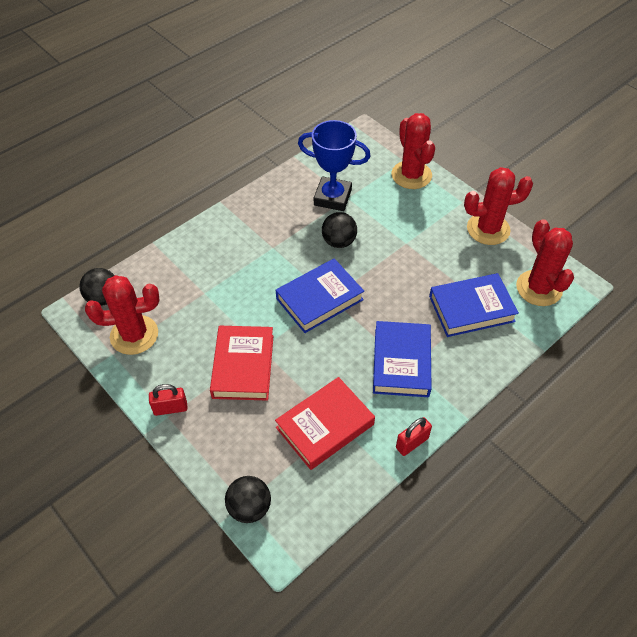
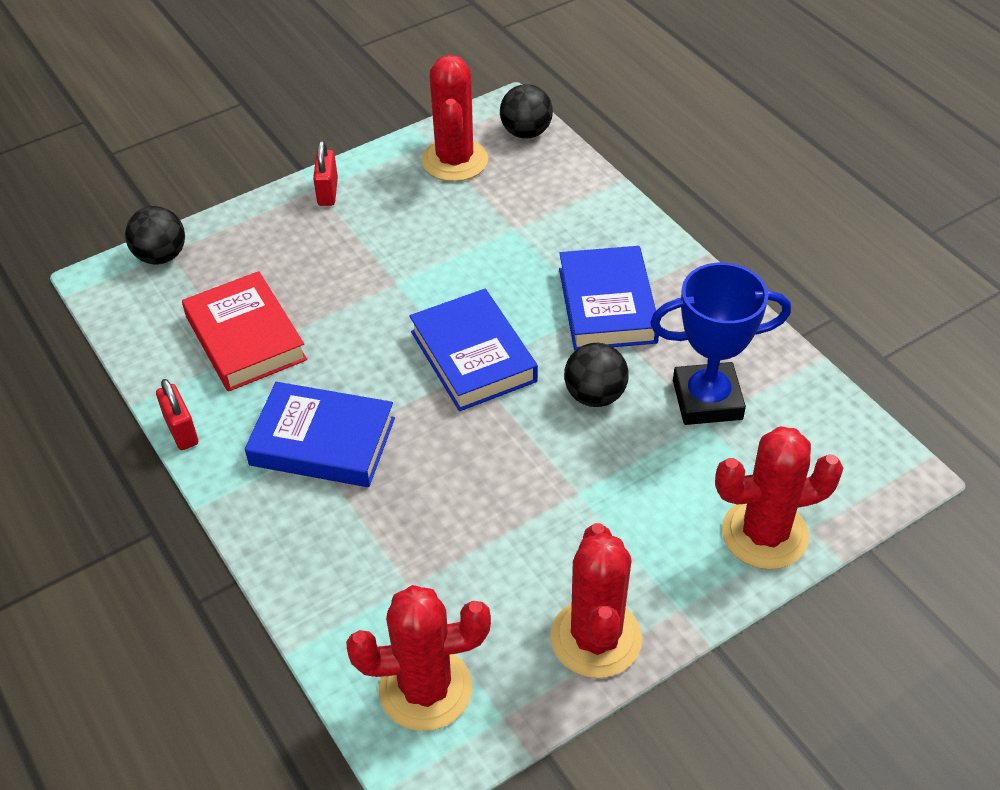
camera: 100 degrees right, 5 degrees down
(243, 366) = (371, 262): red book -> none
(332, 197) = (707, 400): blue trophy -> blue trophy turned 60 degrees clockwise
(471, 309) = (403, 562): blue book -> blue book (607, 305)

